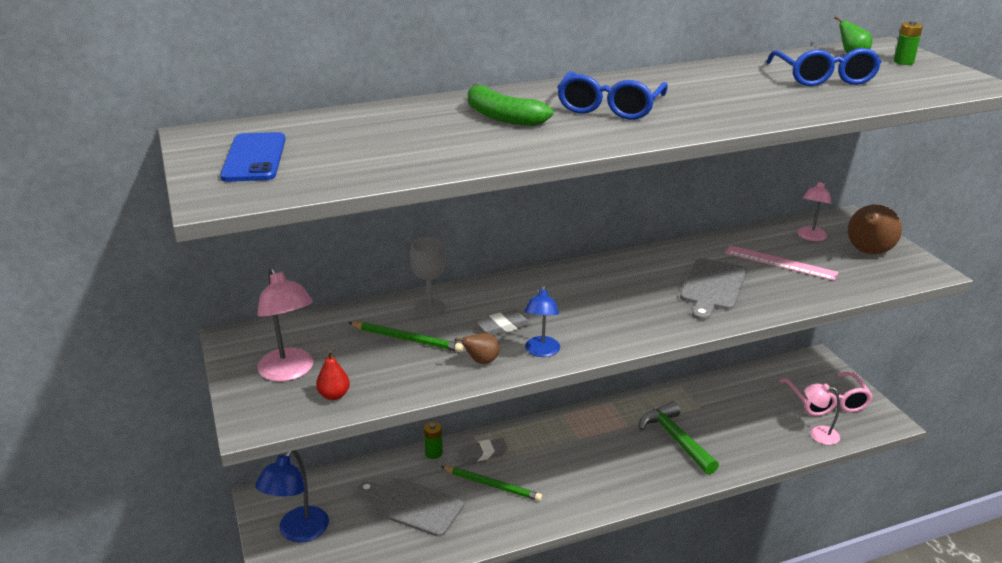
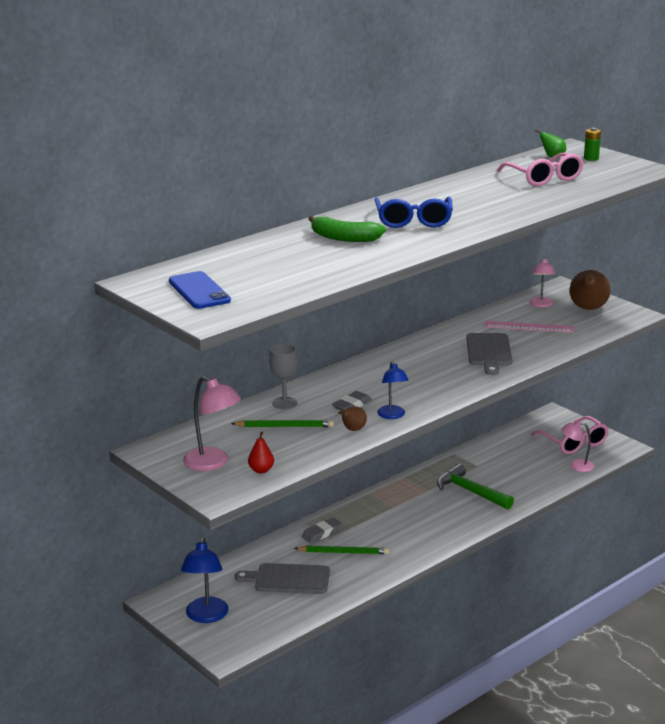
camera: 20 degrees left, 5 degrees down
(433, 453) = (280, 541): green battery -> none
(823, 78) = (544, 178): blue glasses -> pink glasses

